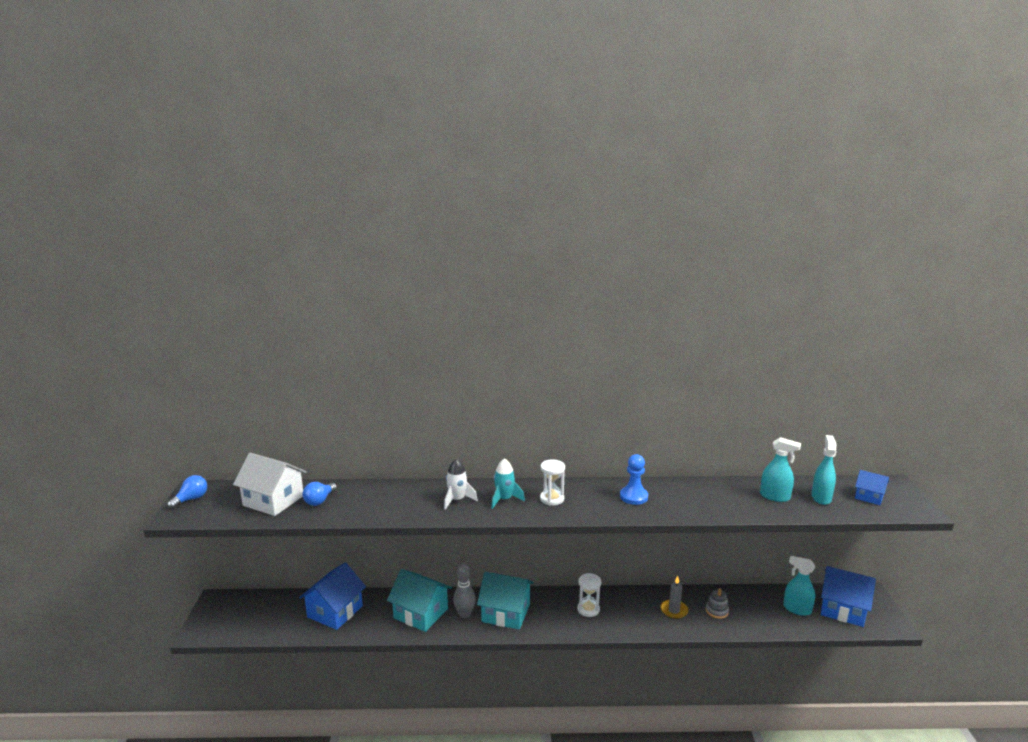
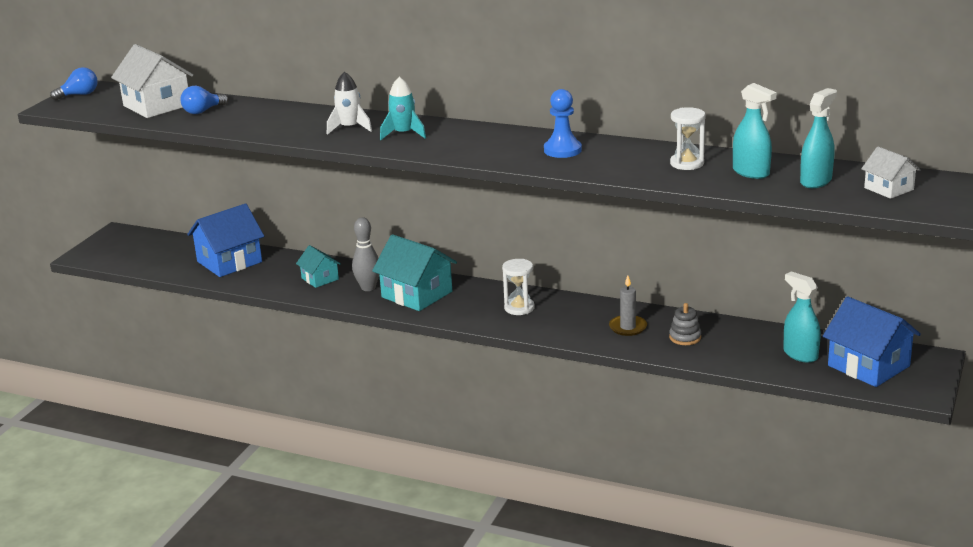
camera: 25 degrees right, 5 degrees up
(421, 613) = (320, 279): turquoise house -> turquoise house, size x0.56
(552, 499) = (459, 140): white hourglass -> white hourglass (687, 163)
(869, 496) = (888, 189): blue house -> white house

